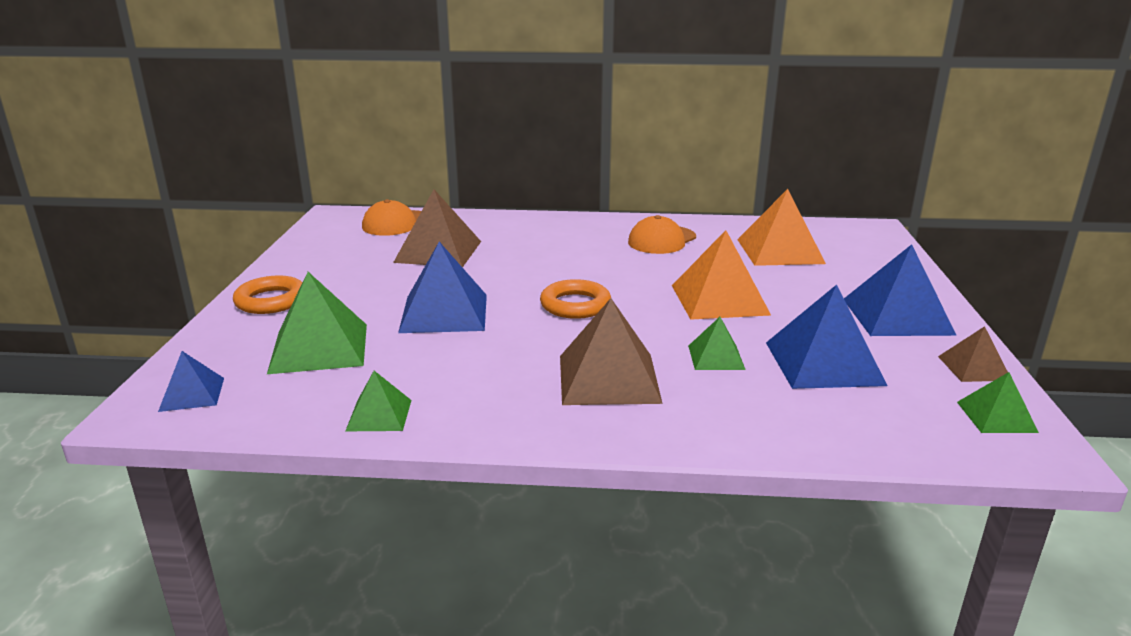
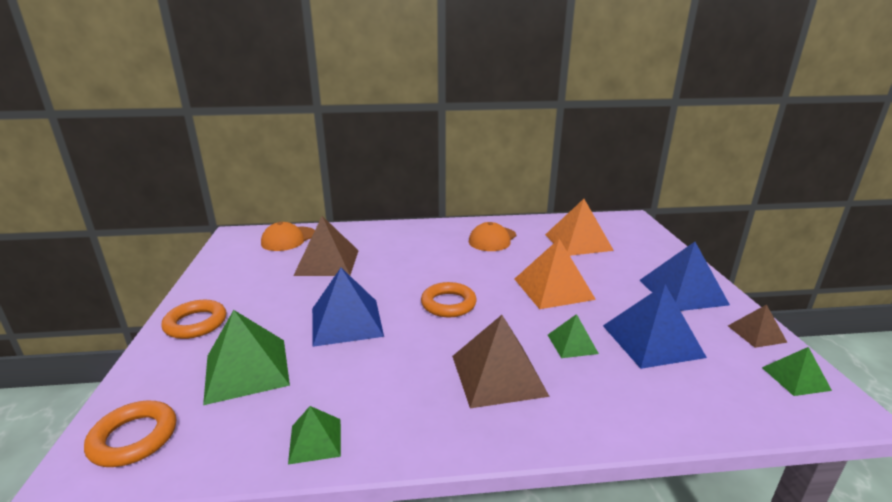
camera: 10 degrees left, 0 degrees up
(192, 394) = (134, 438): blue pyramid -> orange ring

